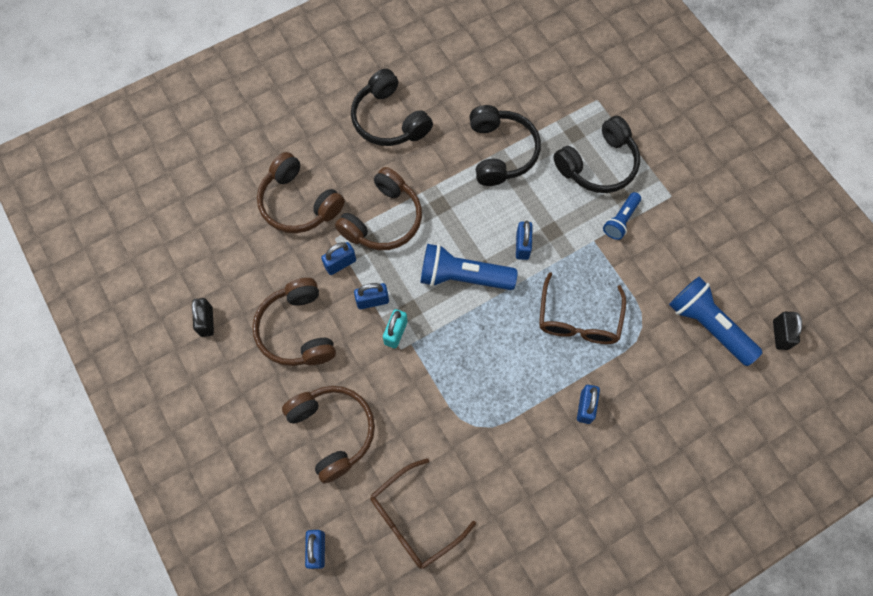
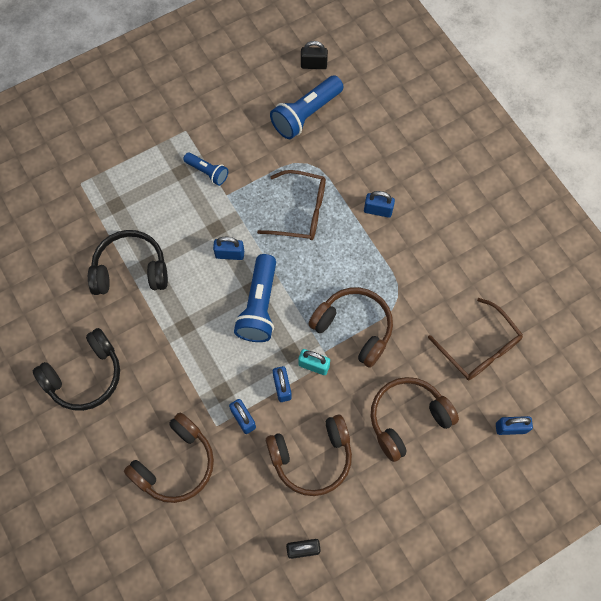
camera: 90 degrees left, 0 degrees up
(383, 220) = (198, 379): brown headphones -> brown headphones (354, 327)
(598, 165) = (150, 186): black headphones -> none

